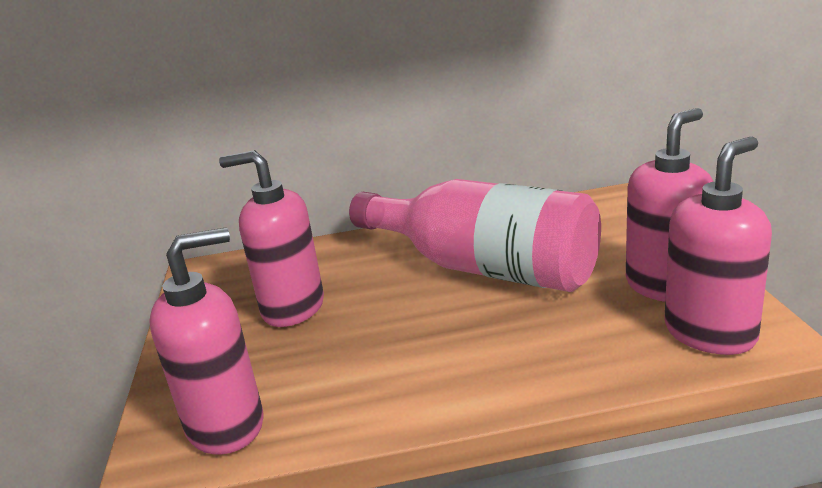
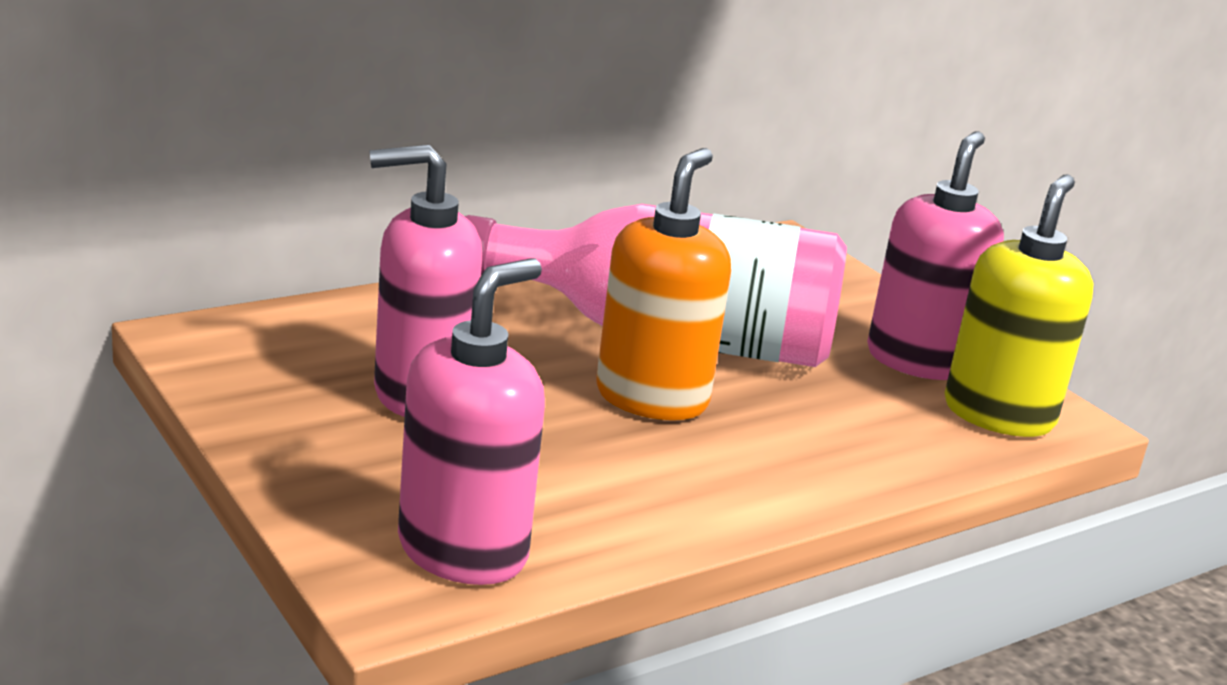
camera: 30 degrees left, 0 degrees up
(439, 313) = (652, 398): none -> orange soap dispenser
(710, 333) = (998, 414): pink soap dispenser -> yellow soap dispenser

